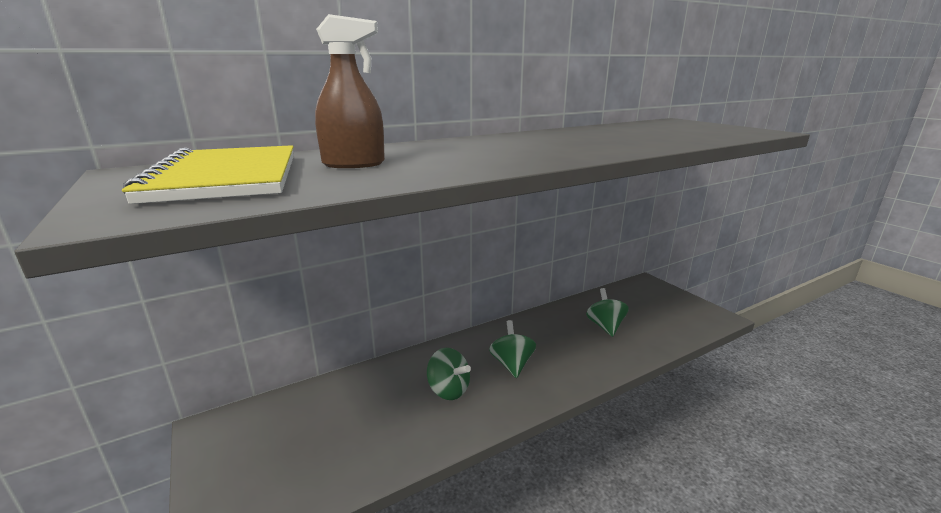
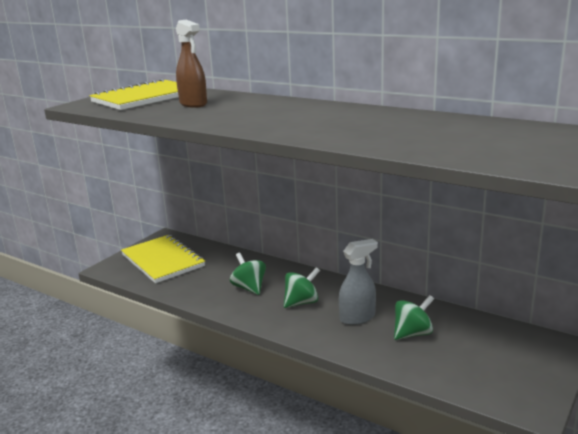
camera: 65 degrees right, 0 degrees up
(284, 451) = (162, 261): none -> yellow notebook
(448, 390) = (249, 288): green spinning top -> green spinning top turned 135 degrees clockwise
(563, 343) = (357, 317): none -> grey spray bottle

